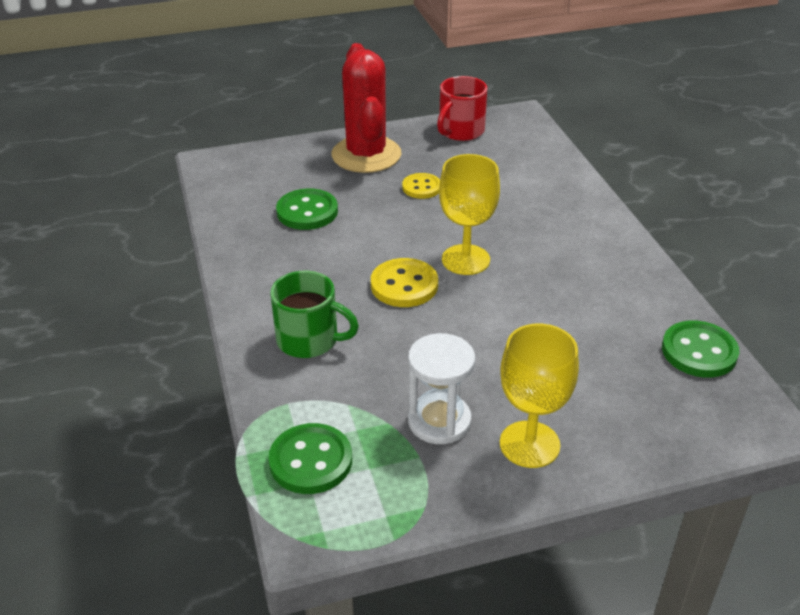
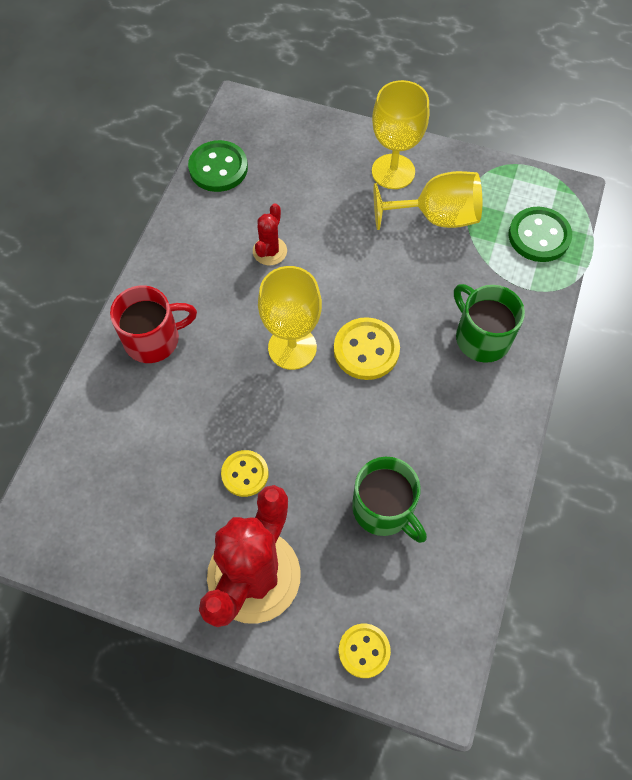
camera: 145 degrees left, 25 degrees up
(268, 157) = (364, 651): none -> yellow button
(307, 212) = (384, 509): green button -> green mug
(439, 421) = (436, 217): white hourglass -> yellow goblet
(460, 131) = (116, 552): red mug -> red mug (154, 339)
(563, 311) = (270, 251): none -> red cactus

